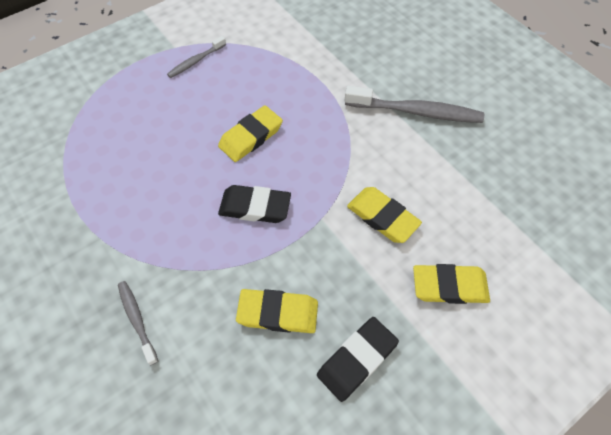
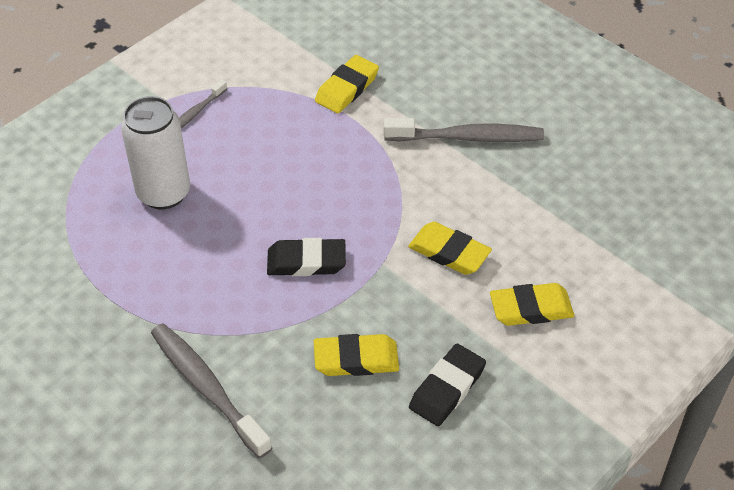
camera: 10 degrees left, 10 degrees down
(137, 320) = (207, 387): grey toothbrush -> grey toothbrush, size x1.85
(152, 126) = (163, 193): none -> white can
(251, 137) = (283, 189): yellow eraser -> yellow eraser (347, 88)

